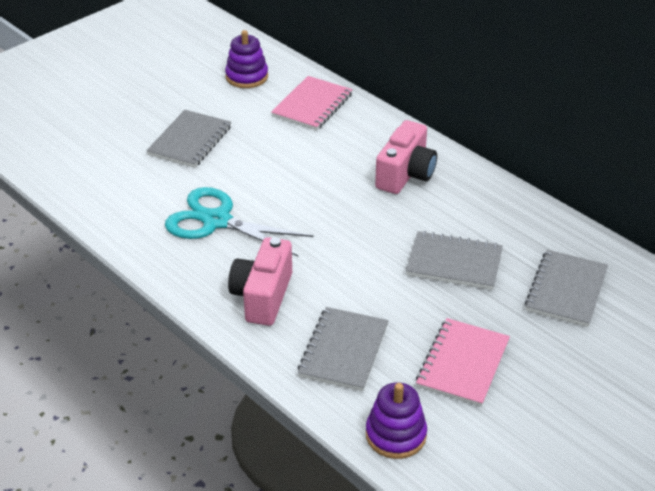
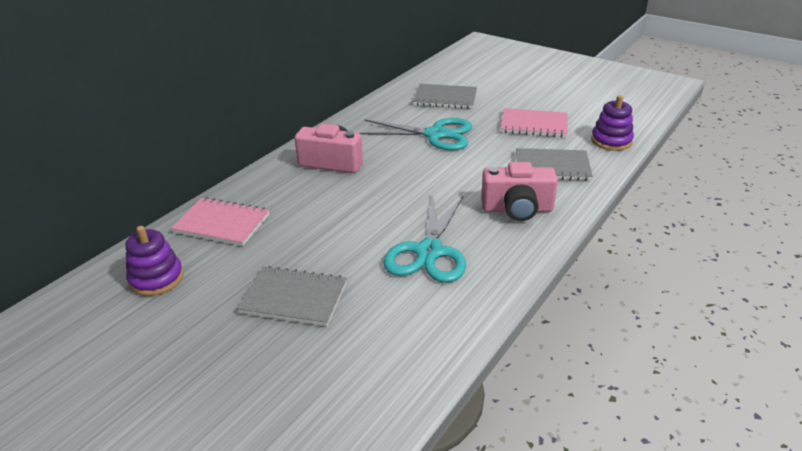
camera: 100 degrees left, 5 degrees down
(454, 263) = (436, 135): grey notebook -> turquoise scissors

